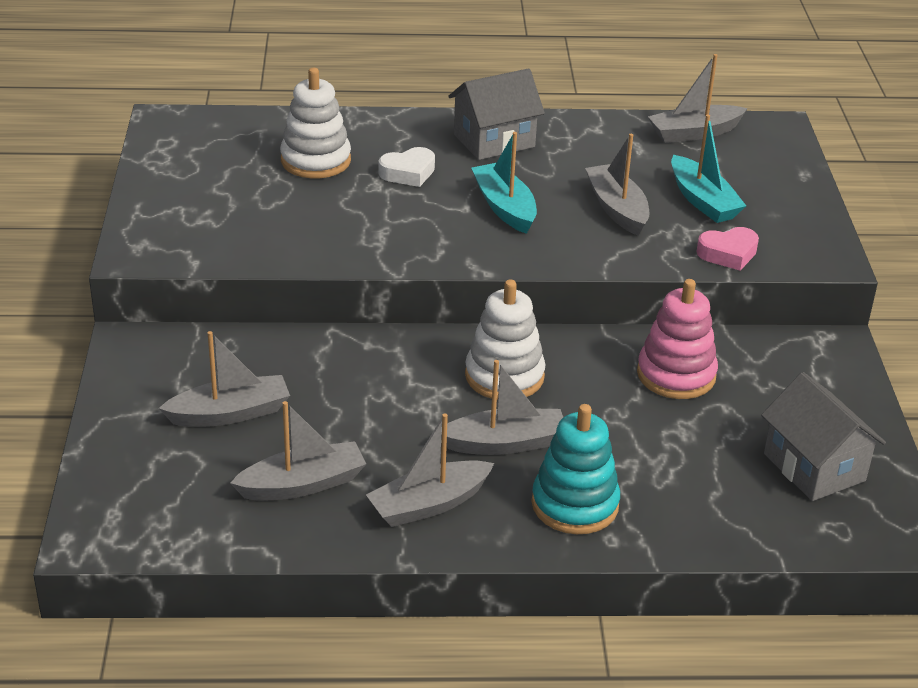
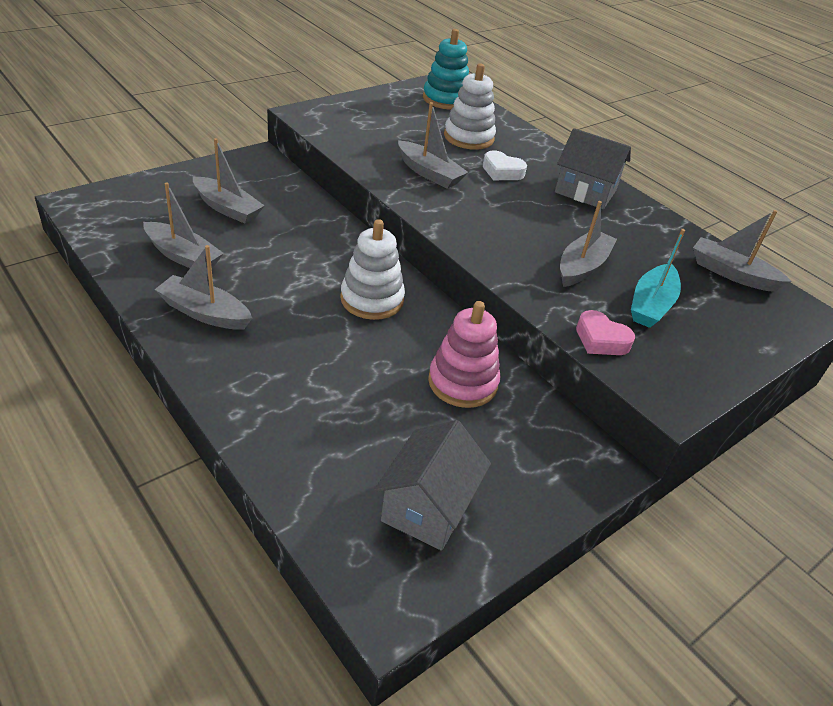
camera: 50 degrees right, 5 degrees up
(504, 207) = (516, 219): turquoise boat -> none
(505, 443) = (299, 324): grey boat -> grey boat (429, 173)
(575, 504) = (260, 381): turquoise stacking toy -> turquoise stacking toy (445, 99)

